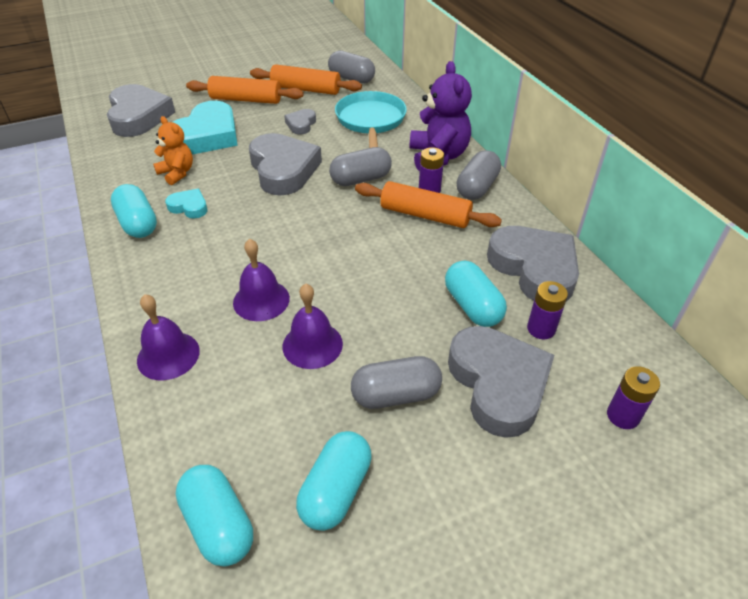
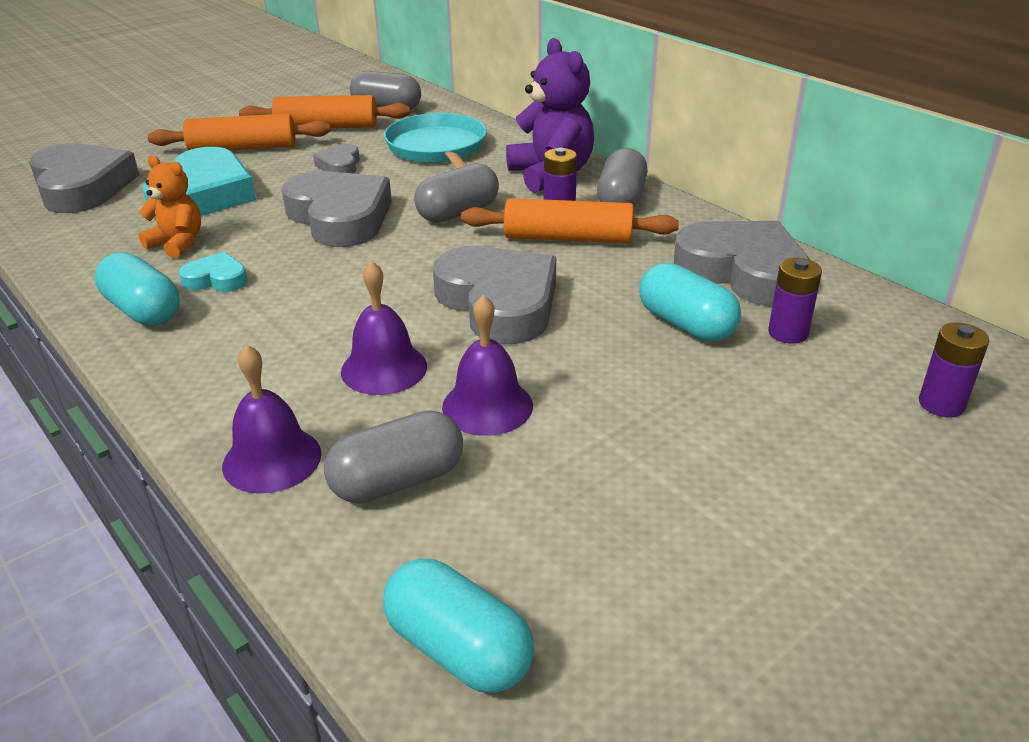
camera: 15 degrees left, 10 degrees down
(336, 490) = (613, 567): turquoise capsule -> none
(396, 395) = (637, 440): grey capsule -> grey capsule (397, 481)
(498, 384) = (767, 401): grey heart -> grey heart (499, 303)

